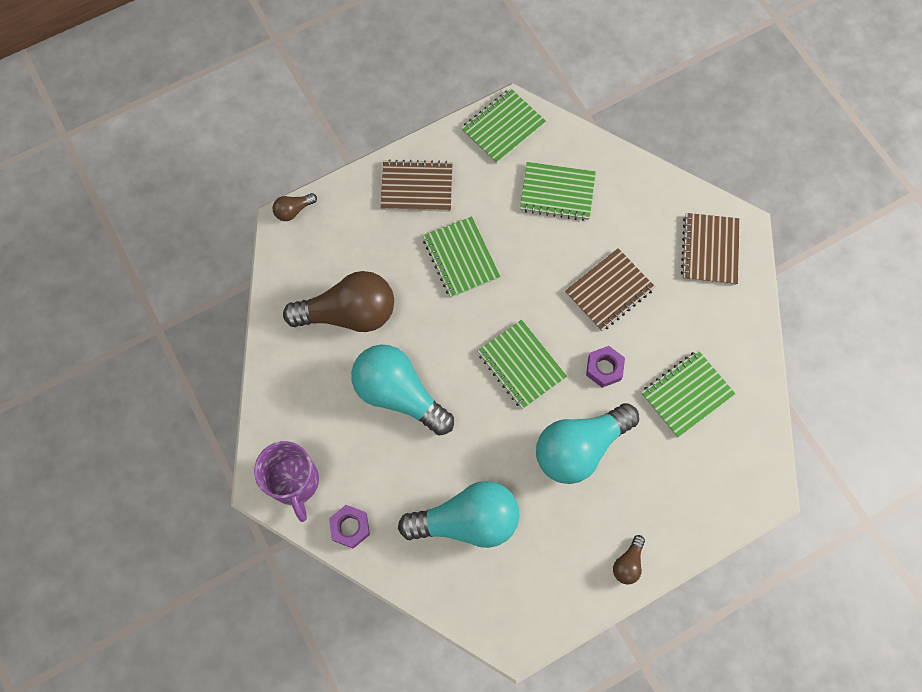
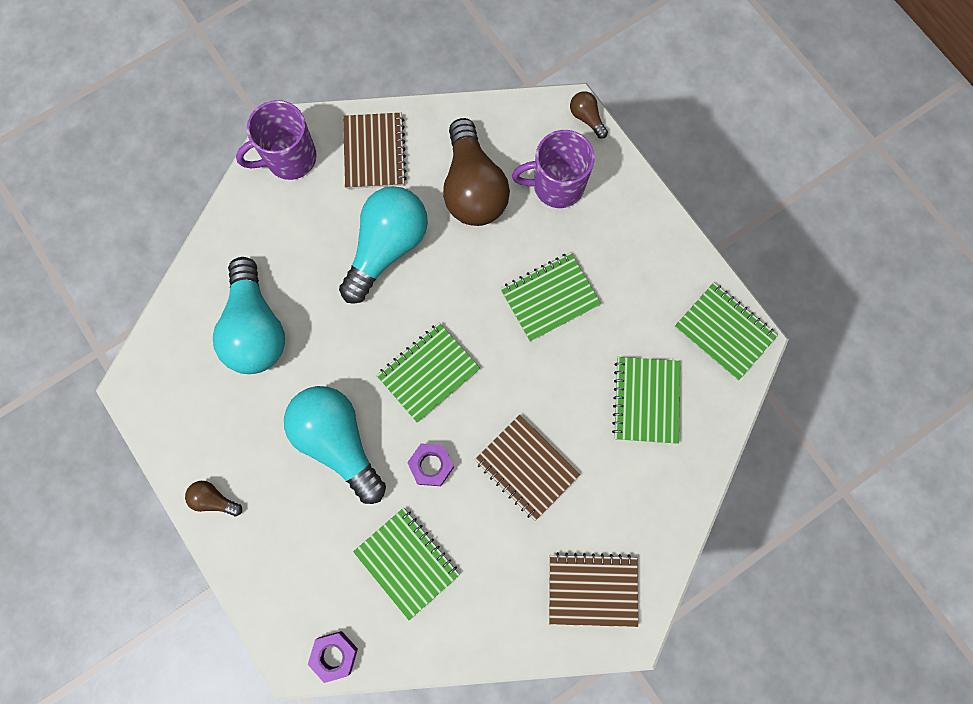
camera: 85 degrees right, 5 degrees up
(350, 527) = (246, 215): purple nut -> purple nut (334, 655)
(356, 242) = (556, 185): none -> purple mug
(417, 187) = (631, 242): brown notebook -> brown notebook (374, 152)

